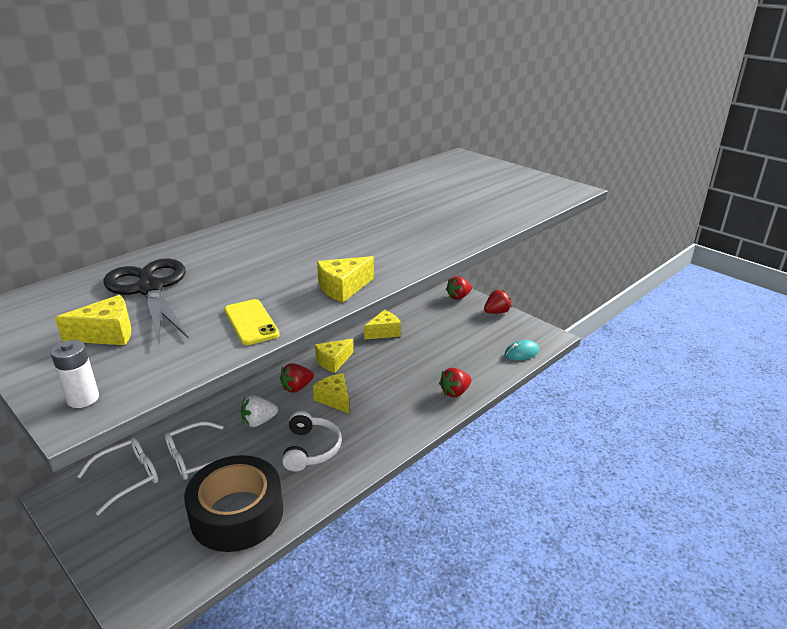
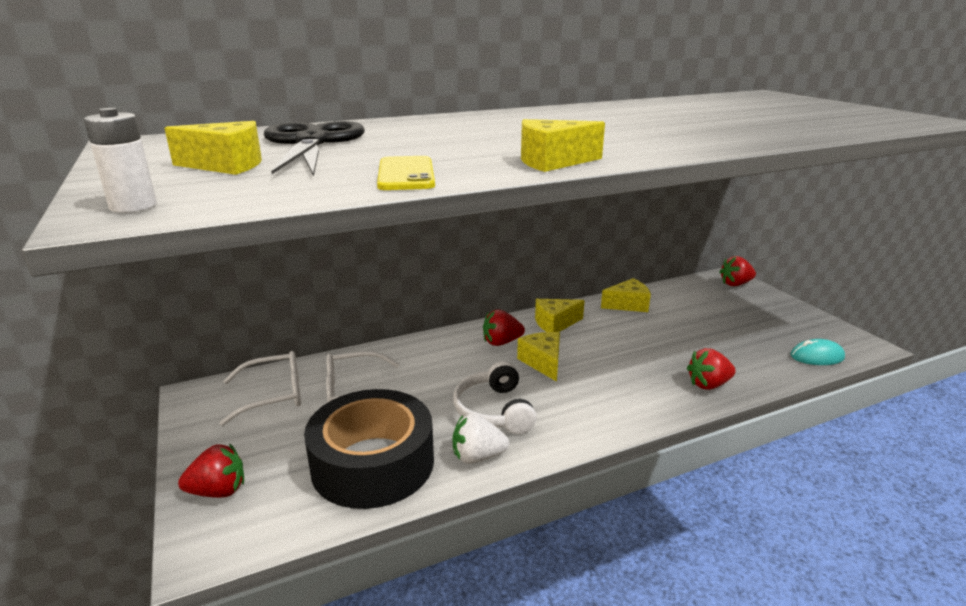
camera: 20 degrees right, 5 degrees down
(259, 422) = (443, 368): white strawberry -> white strawberry (477, 457)
(311, 449) = (494, 410): white headphones -> white headphones turned 150 degrees clockwise
(496, 312) = (786, 307): red strawberry -> red strawberry (218, 491)

